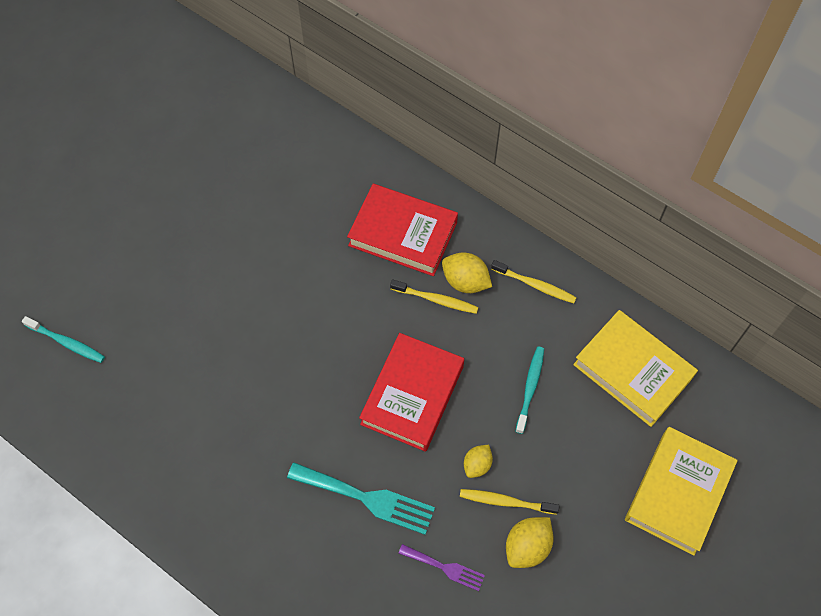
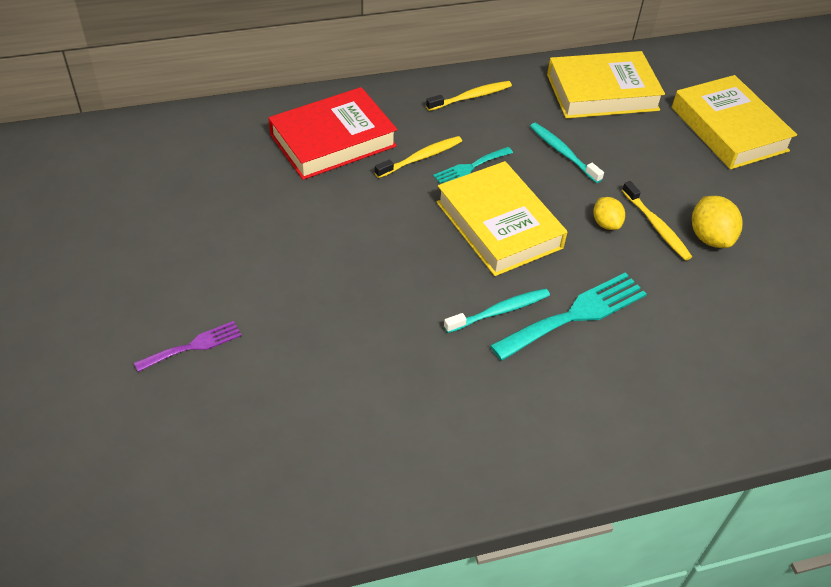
camera: 55 degrees left, 15 degrees down
(67, 342) = (145, 466): turquoise toothbrush -> turquoise toothbrush (499, 311)
(412, 395) = (498, 225): red book -> yellow book
(445, 568) = (689, 301): purple fork -> purple fork (193, 346)
(455, 337) = (470, 167): none -> turquoise fork
(465, 281) = (423, 131): yellow lemon -> none
(506, 502) = (656, 226): yellow toothbrush -> yellow toothbrush turned 75 degrees counterclockwise

